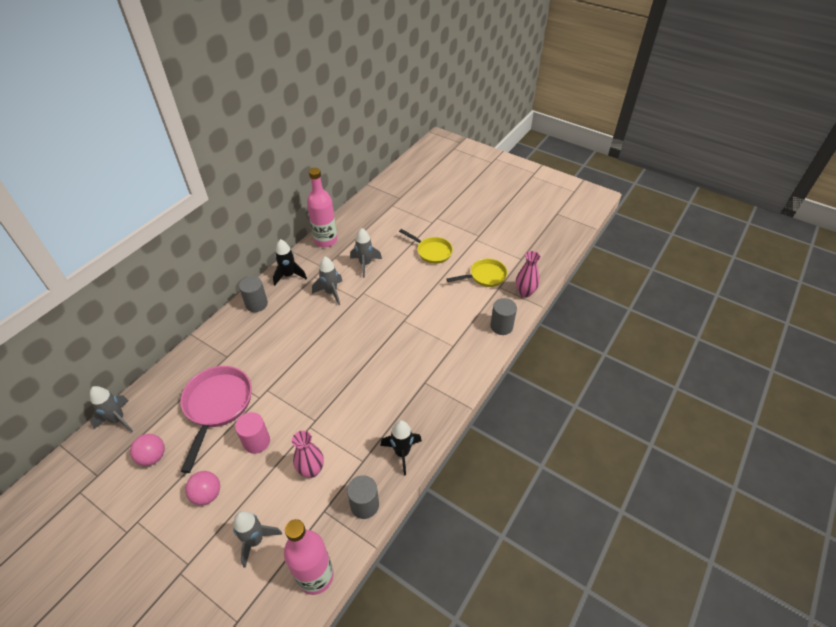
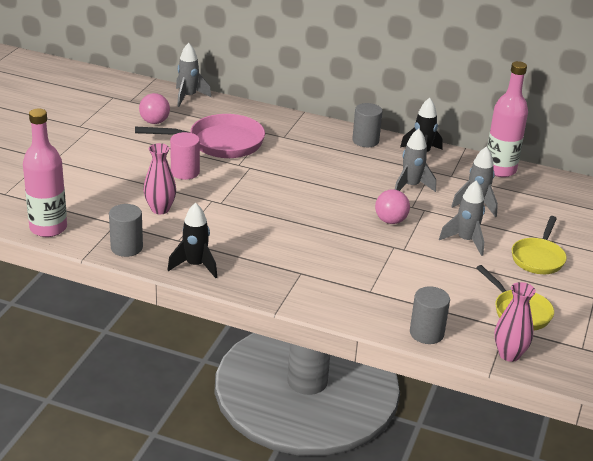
camera: 75 degrees right, 15 degrees down
(207, 494) = (122, 156): pink ball -> pink ball (390, 221)
(255, 540) = (79, 190): grey rocket -> grey rocket (465, 241)

